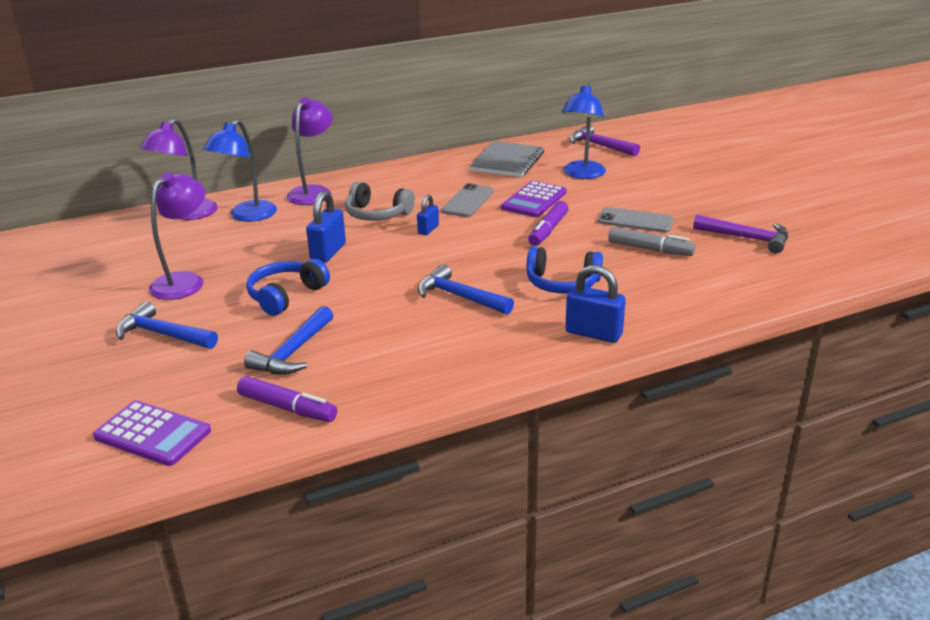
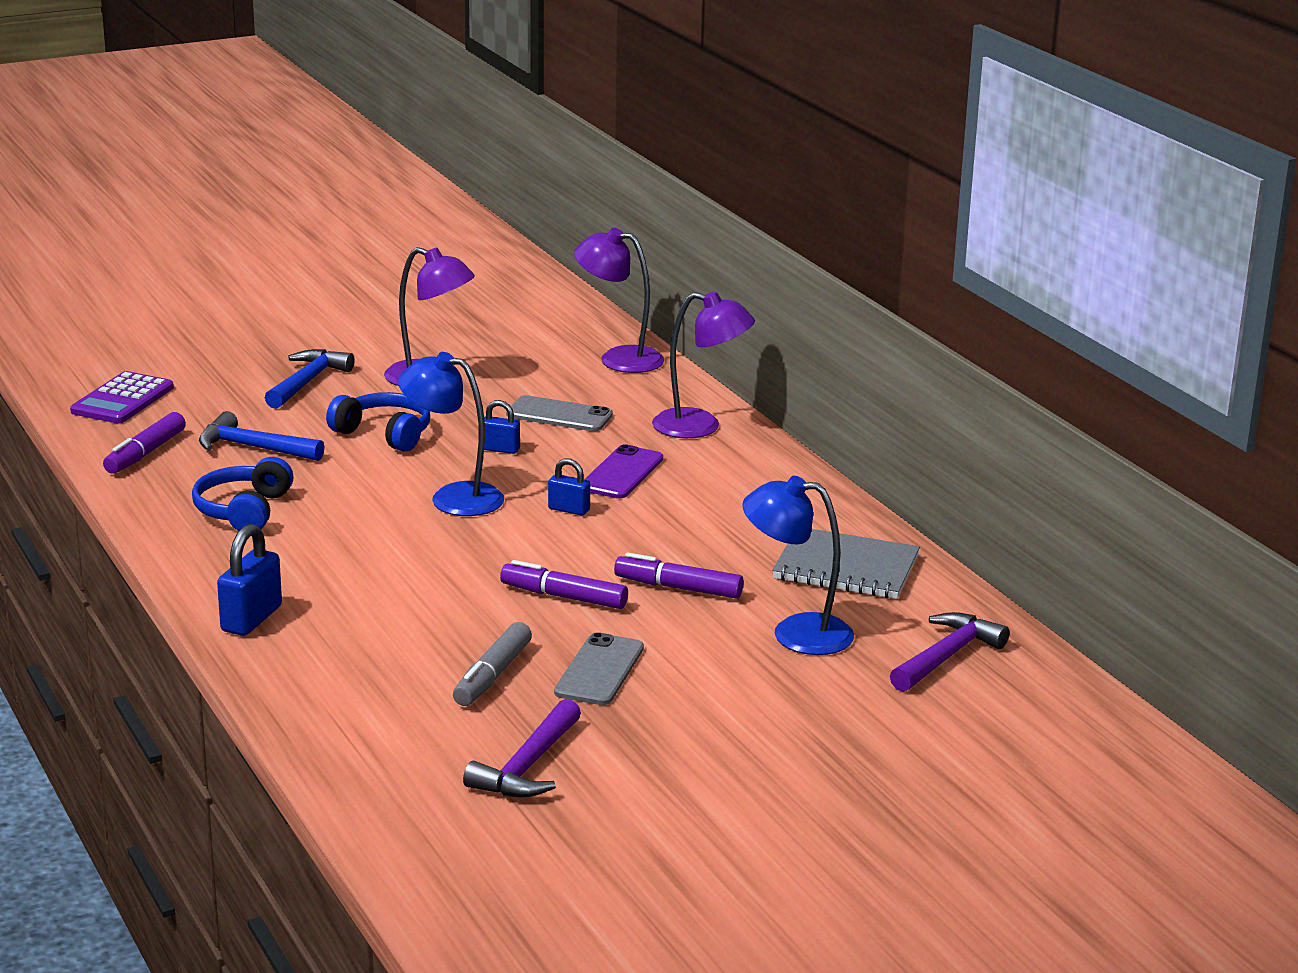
camera: 85 degrees right, 5 degrees down
(247, 216) = (614, 393): blue lamp -> blue lamp (453, 497)
(328, 252) = (500, 449): blue padlock -> blue padlock, size x0.60
(377, 214) = (622, 473): grey headphones -> purple phone
(459, 297) = (364, 534): blue hammer -> none
(468, 201) = (672, 536): grey phone -> grey phone (559, 415)
(534, 200) = (678, 588): purple calculator -> purple marker
(562, 283) = (390, 602): blue headphones -> blue headphones (244, 511)

